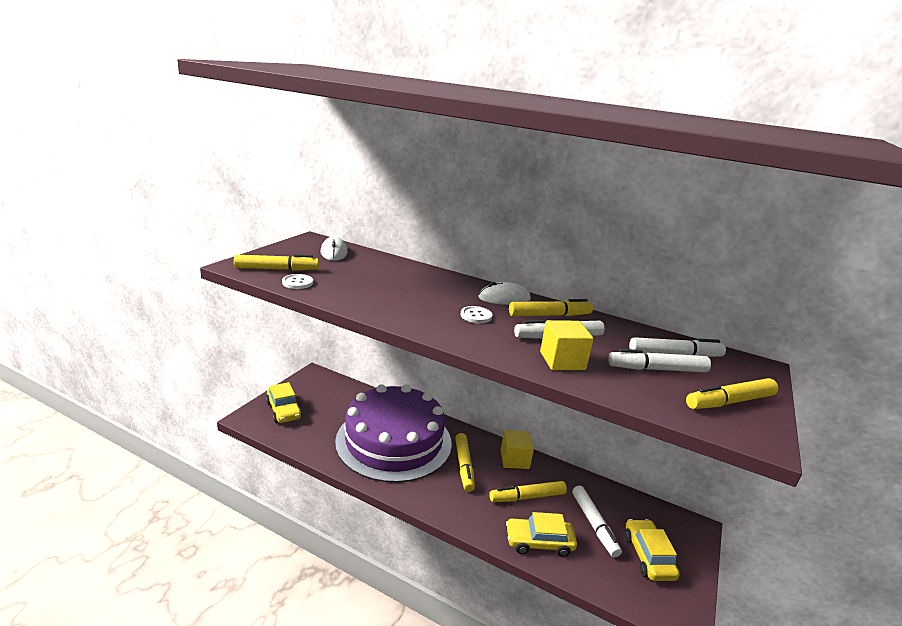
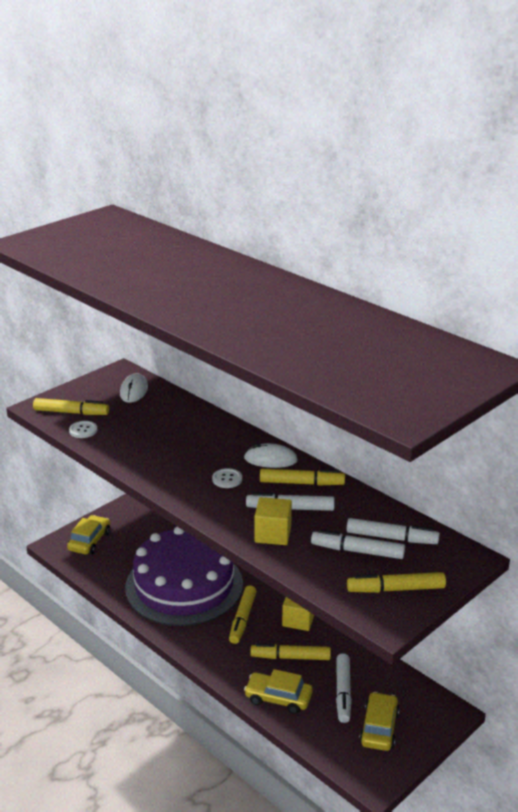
camera: 20 degrees right, 5 degrees up
(284, 410) = (89, 541): yellow car -> yellow car turned 150 degrees counterclockwise

